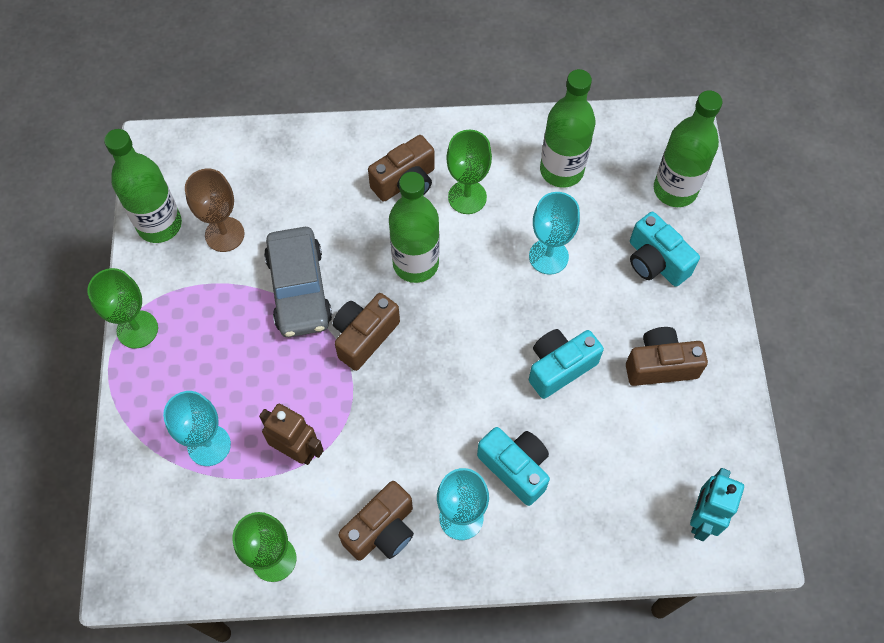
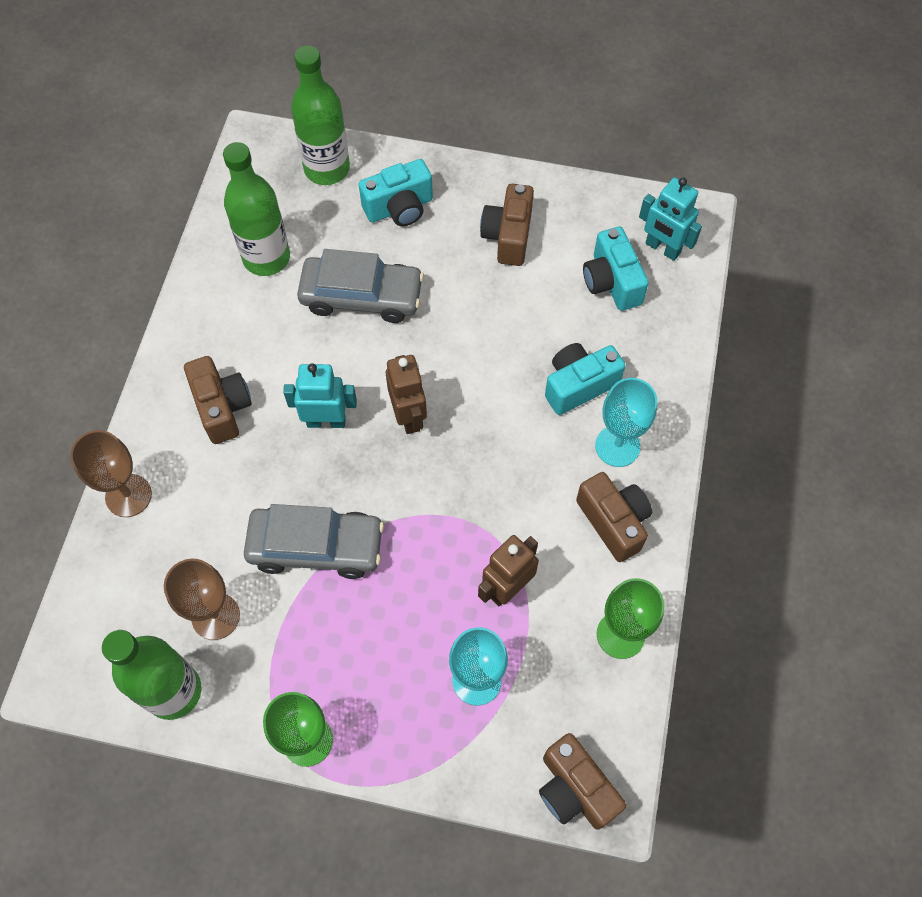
camera: 75 degrees left, 0 degrees up
(310, 142) = (128, 495): none -> brown goblet
(364, 336) = (396, 491): brown camera -> brown camera (575, 789)
(415, 263) = (326, 421): green bottle -> turquoise robot
(439, 328) = (409, 416): none -> brown robot
(467, 197) = (264, 352): green goblet -> none
(548, 256) = (361, 296): turquoise goblet -> grey car
(559, 367) = (485, 320): turquoise camera -> turquoise camera (611, 282)

